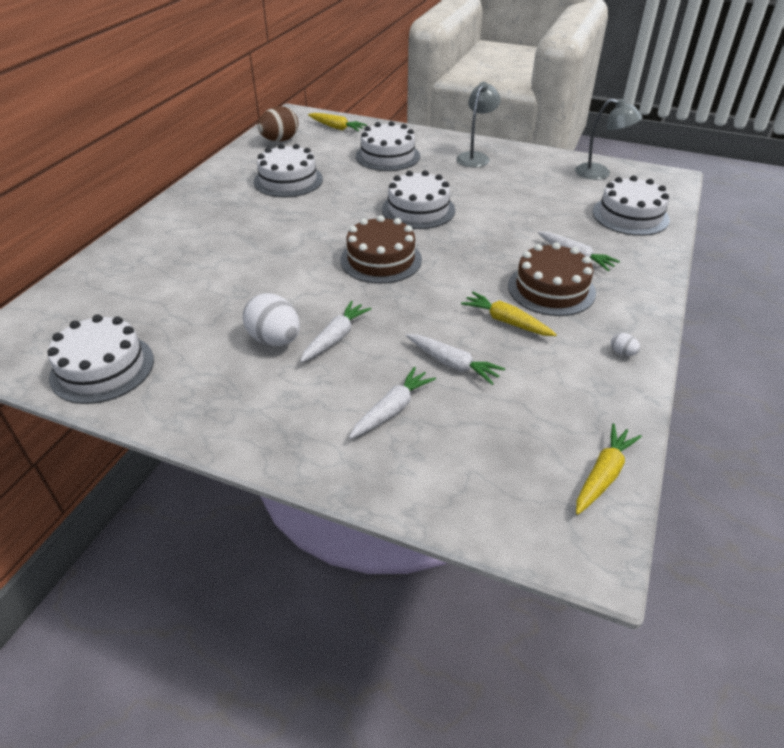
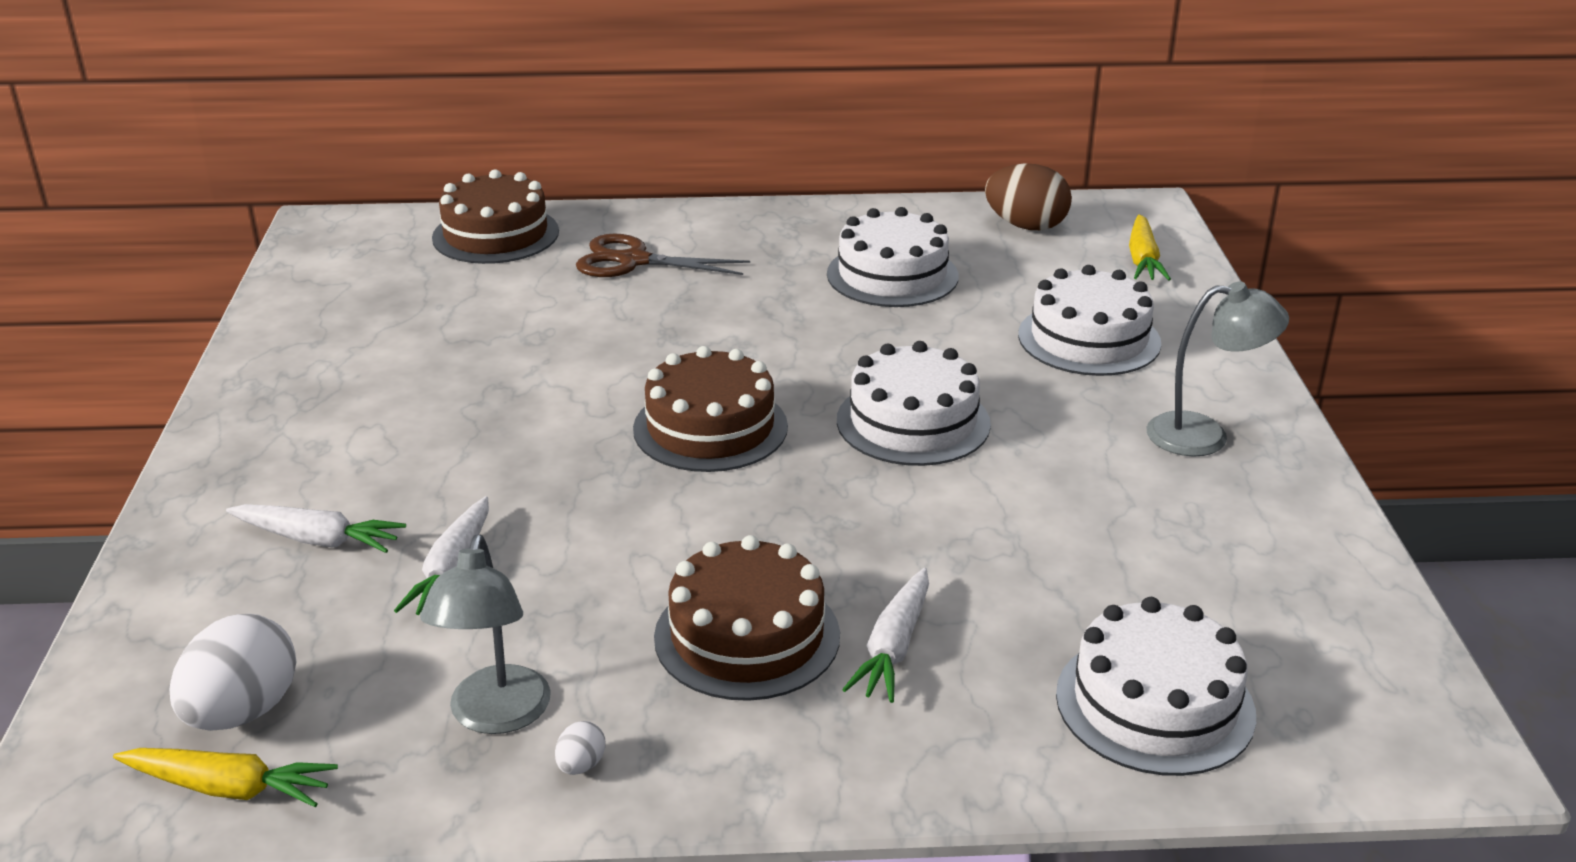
camera: 65 degrees right, 10 degrees down
(97, 282) = (495, 234): none -> brown cake
(102, 368) = (319, 302): white cake -> none
(190, 243) = (634, 261): none -> brown scissors
(275, 340) = (435, 398): white egg -> white egg (242, 712)
(335, 337) = (466, 445): white carrot -> none
(506, 321) = (604, 602): yellow carrot -> none
(600, 173) = (1327, 624): grey lamp -> grey lamp (496, 716)

